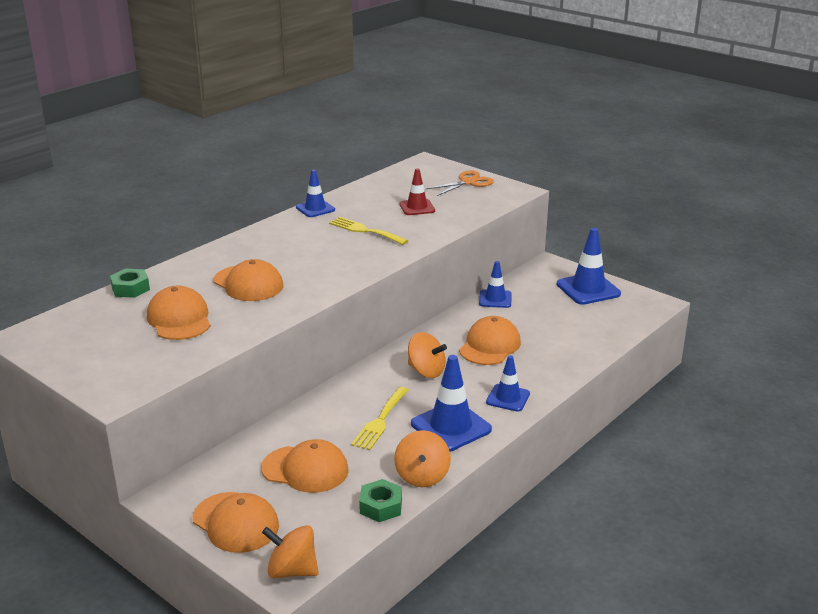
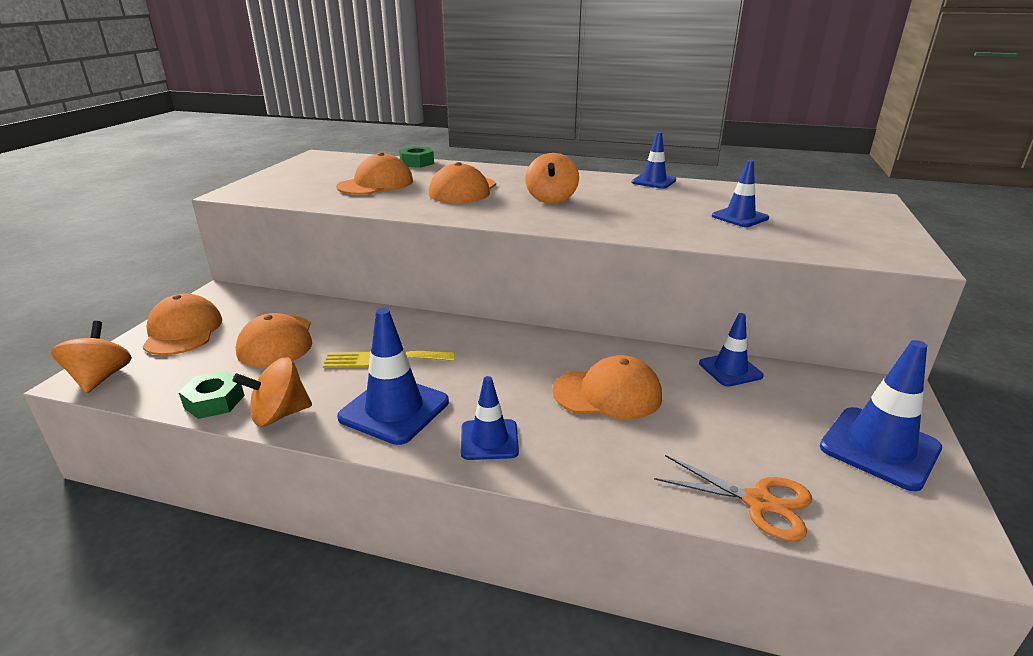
camera: 65 degrees right, 0 degrees up
(236, 522) = (183, 331): orange cap -> orange cap turned 150 degrees clockwise
(365, 230) = (639, 207): yellow fork -> none
(417, 207) = (740, 217): red traffic cone -> blue traffic cone
(426, 371) = (506, 362): orange spinning top -> orange spinning top (551, 199)
(468, 182) = (866, 228): orange scissors -> orange scissors (759, 502)

